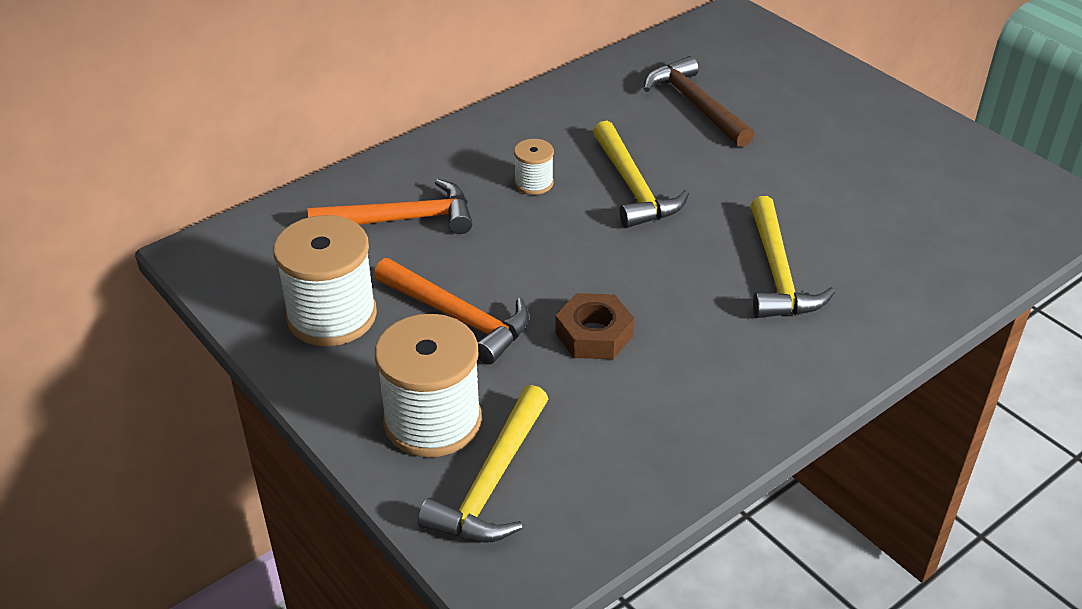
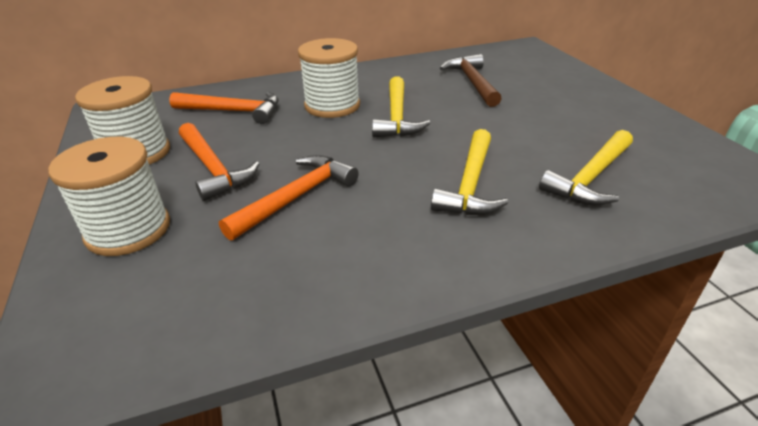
camera: 20 degrees right, 5 degrees down
(492, 482) = (123, 286): yellow hammer -> yellow hammer (591, 178)
(534, 183) = (332, 105): white spool -> white spool, size x2.03
(594, 334) = (296, 197): brown nut -> orange hammer

